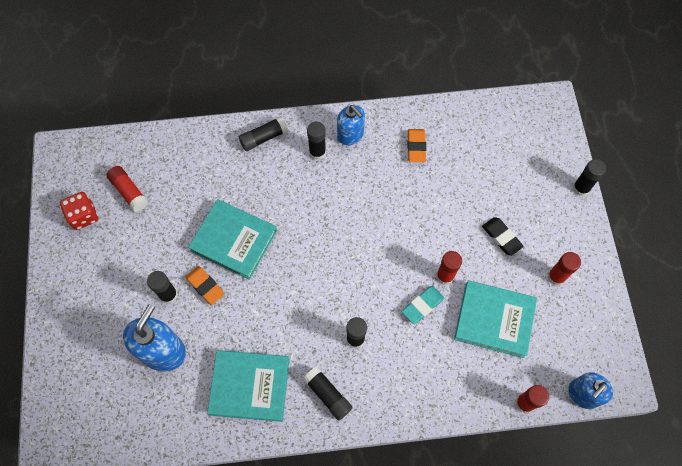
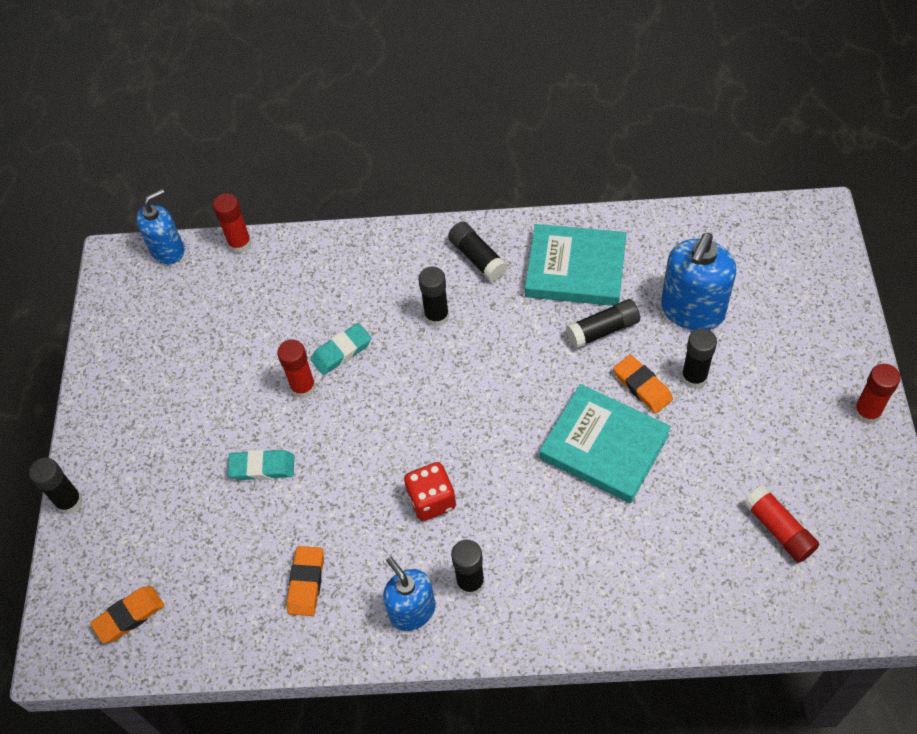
camera: 170 degrees left, 10 degrees down
(84, 216) = (844, 494): red dice -> red dice (431, 500)
(263, 138) = (560, 613): black glue stick -> black glue stick (603, 330)
(460, 216) = (262, 467): none -> turquoise eraser
(494, 320) = (251, 331): turquoise book -> none
(501, 237) = (210, 435): black eraser -> none
(517, 123) = (129, 616): none -> orange eraser
(556, 277) = (152, 380): red glue stick -> red glue stick (867, 412)

